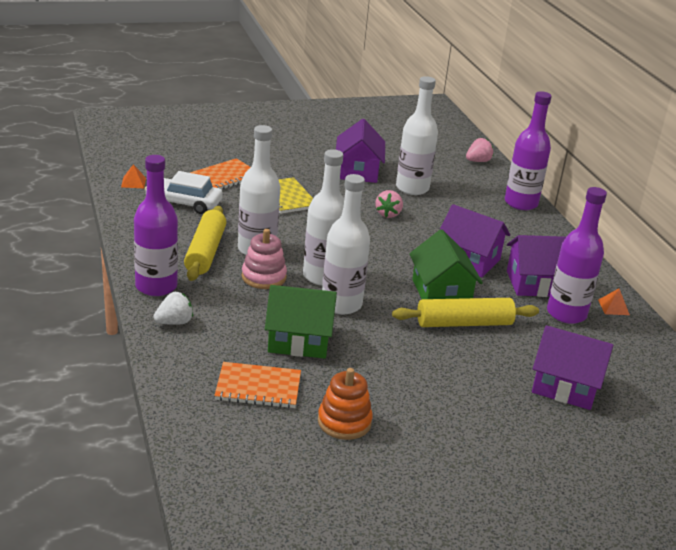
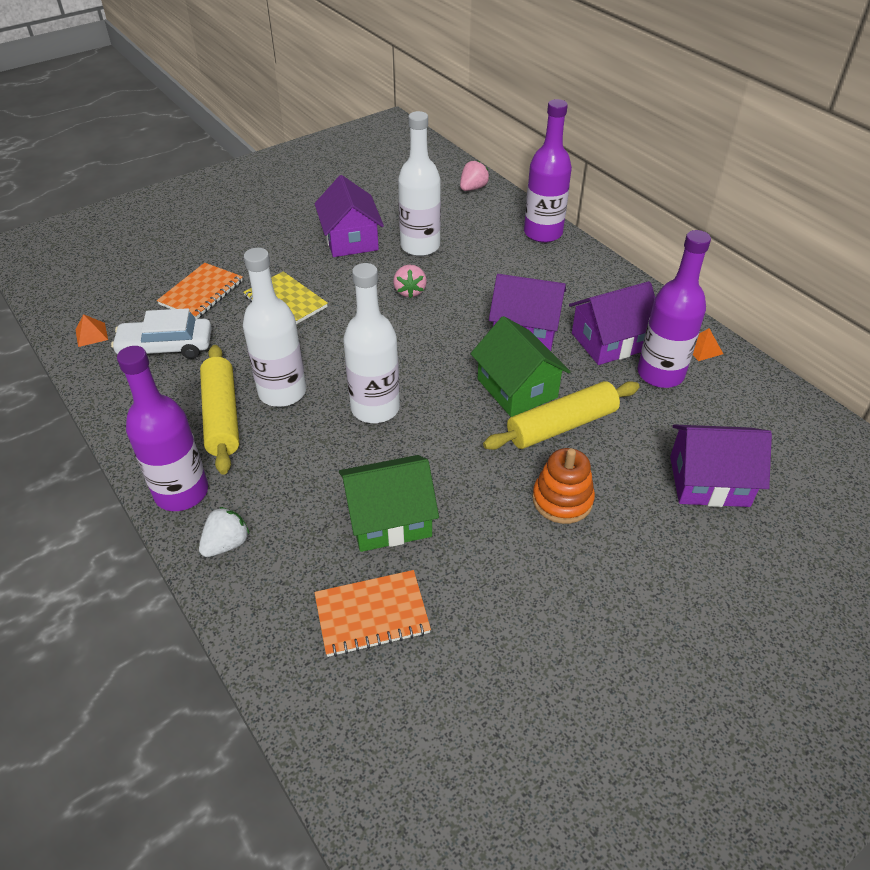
camera: 15 degrees left, 15 degrees up
(264, 277) = (307, 432): pink stacking toy -> none
(341, 304) = (415, 444): white bottle -> none
(344, 422) = (496, 631): orange stacking toy -> orange stacking toy (562, 500)

